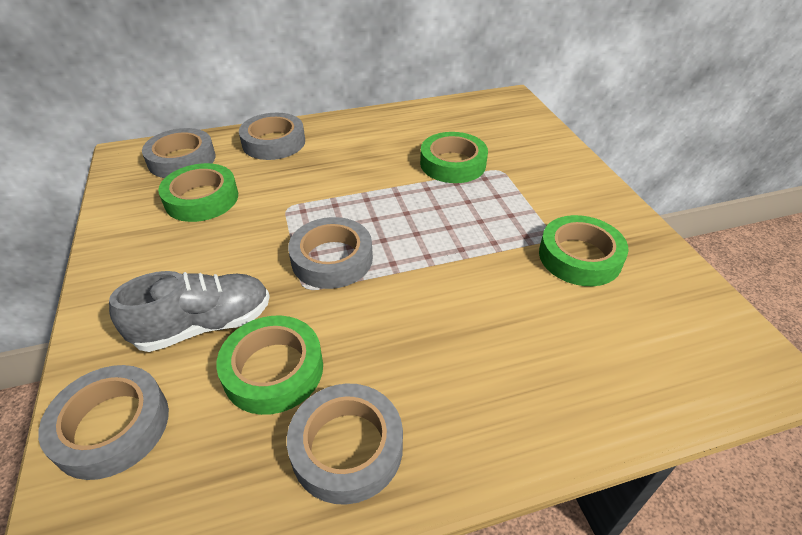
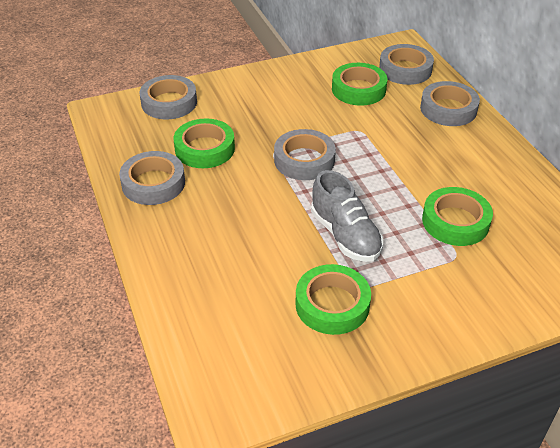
camera: 85 degrees right, 0 degrees up
(204, 325) = (237, 117): grey shoe -> grey shoe (345, 235)

